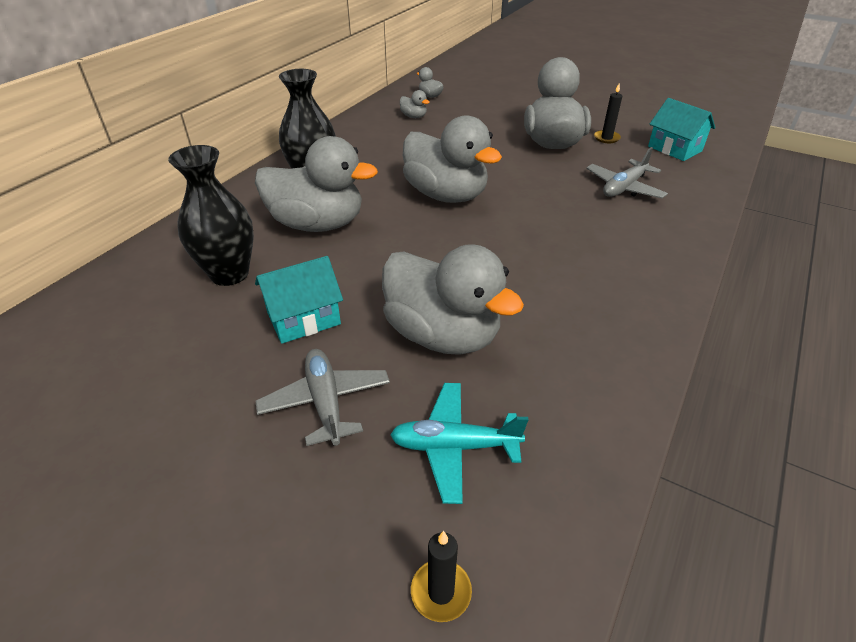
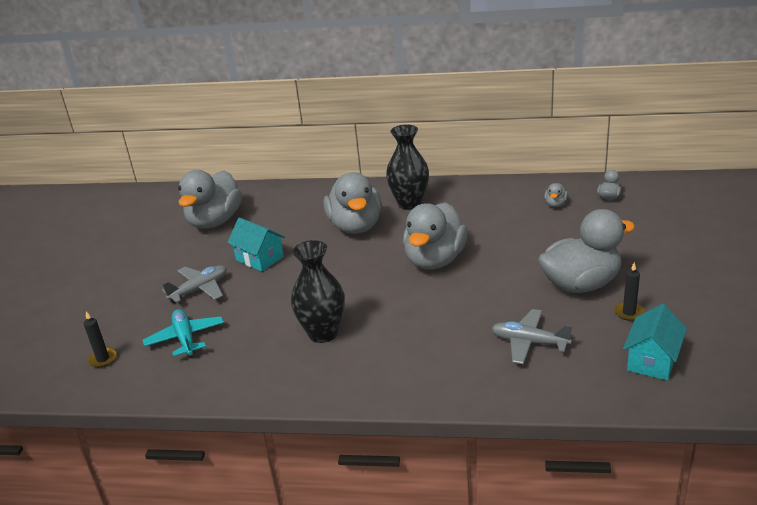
camera: 70 degrees right, 10 degrees down
(229, 274) = (285, 220): black vase -> black vase (323, 333)
(442, 334) = (271, 308): grey duck -> grey duck (215, 221)

